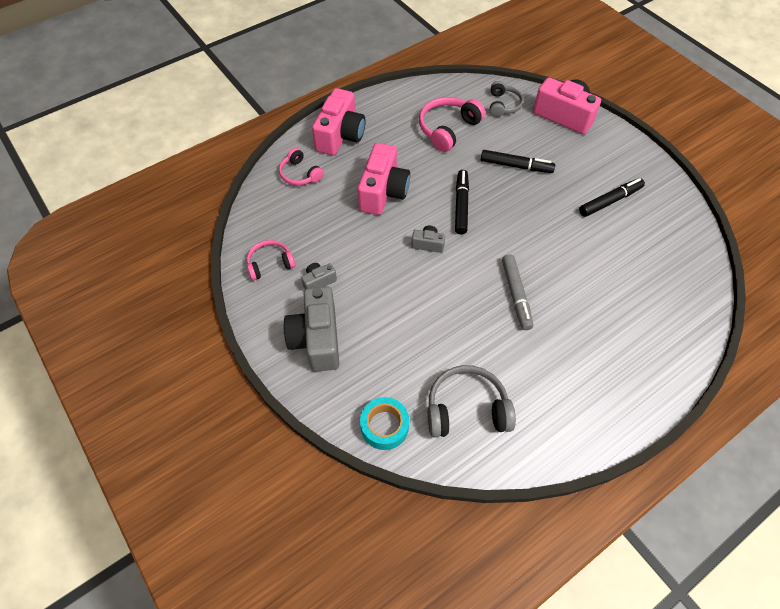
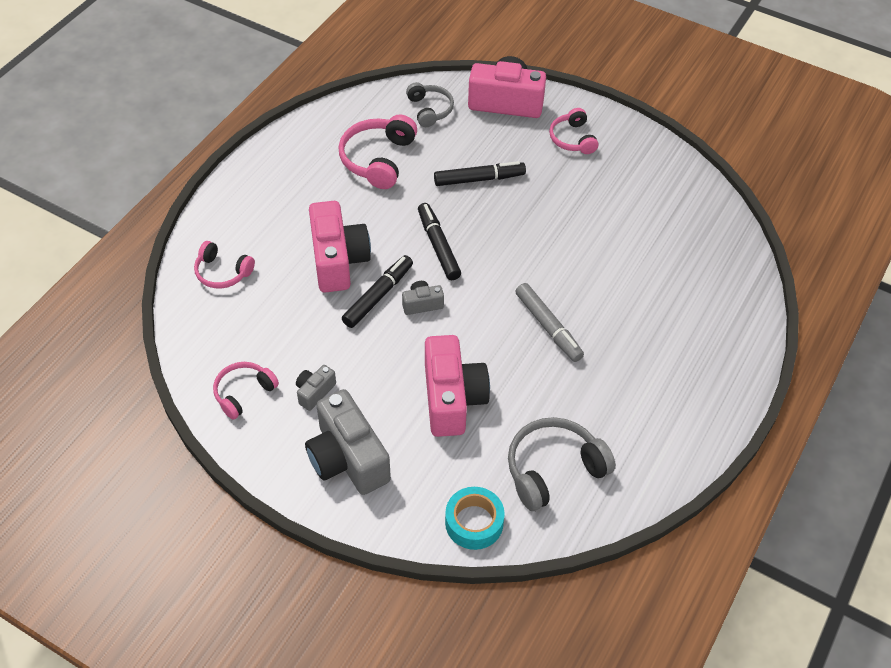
camera: 25 degrees left, 5 degrees down
(340, 135) = (249, 208): pink camera -> pink camera (452, 399)
(603, 158) = (572, 139): none -> pink headphones
(610, 201) = (601, 186): black marker -> black marker (378, 296)

